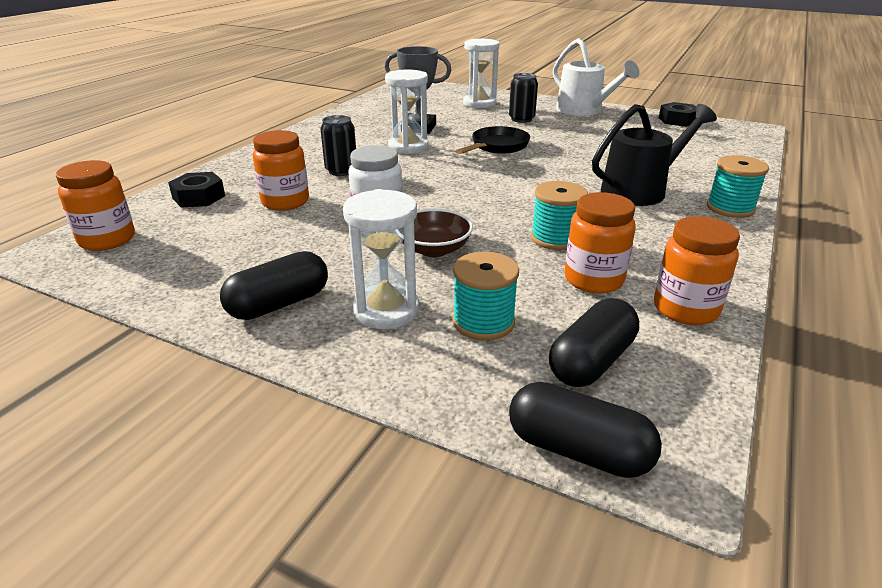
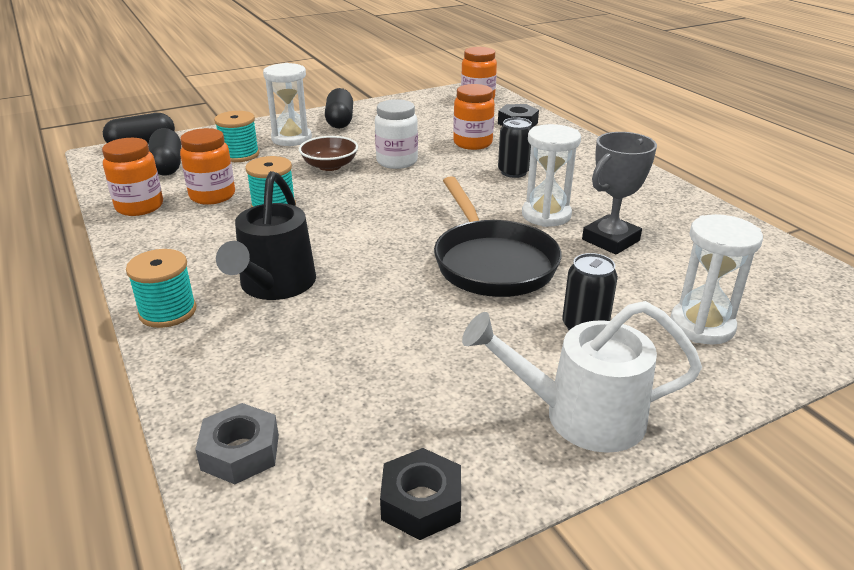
camera: 125 degrees right, 0 degrees up
(497, 146) = (492, 262): black pan -> black pan, size x1.56
(736, 150) = (240, 452): none -> grey nut

